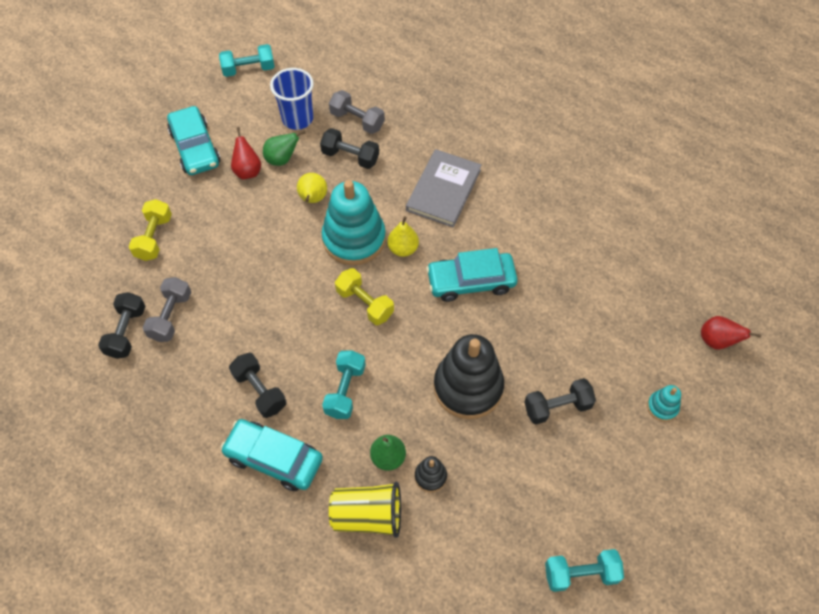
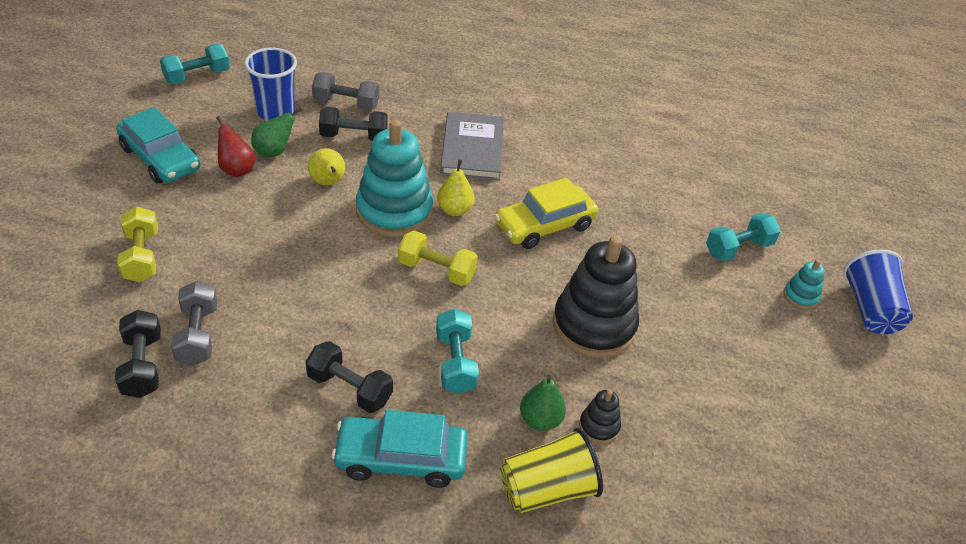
camera: 25 degrees left, 15 degrees down
(471, 281) = (544, 225): turquoise car -> yellow car
(557, 407) = (698, 322): black dumbbell -> none
(581, 574) = (814, 480): turquoise dumbbell -> turquoise dumbbell (738, 248)
(717, 341) = (816, 227): red pear -> none
(720, 436) = (870, 309): none -> blue cup

